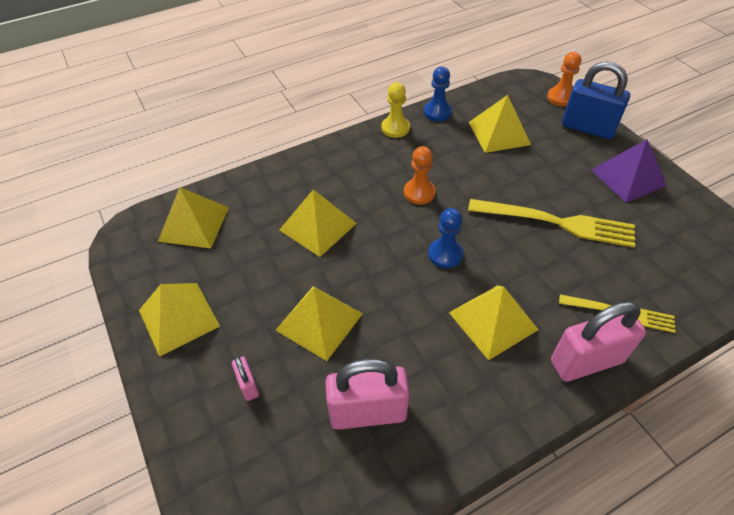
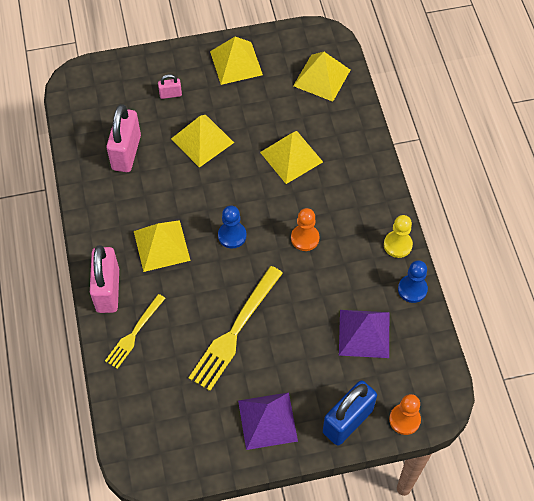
camera: 105 degrees right, 10 degrees up
(499, 133) = (364, 333): yellow pyramid -> purple pyramid

